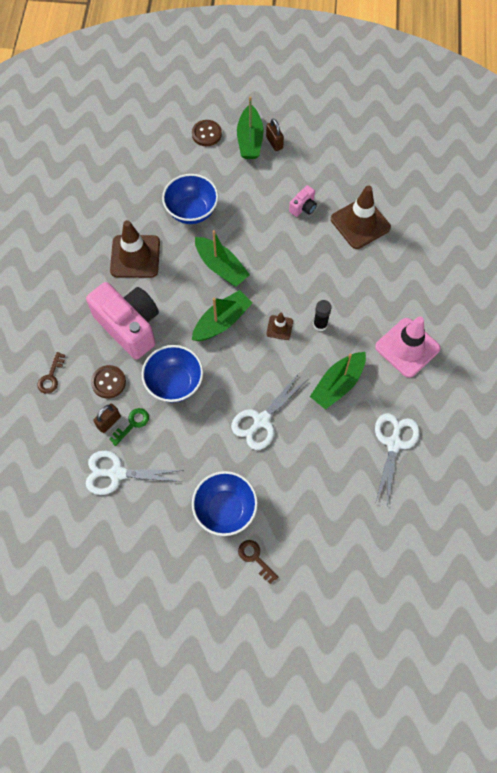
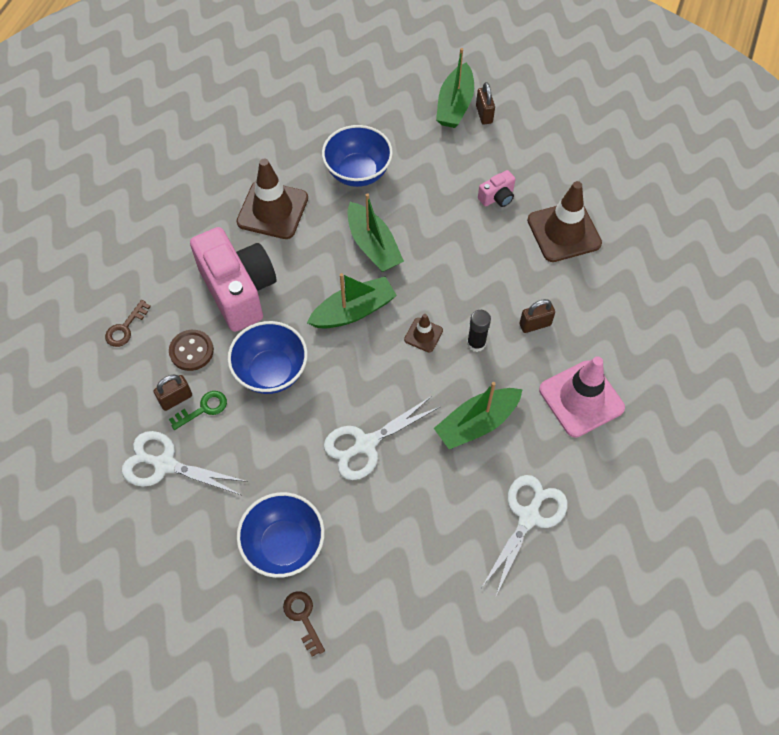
camera: 15 degrees right, 5 degrees down
(206, 134) = (404, 87): brown button -> none
(359, 300) = (535, 324): none -> brown padlock

